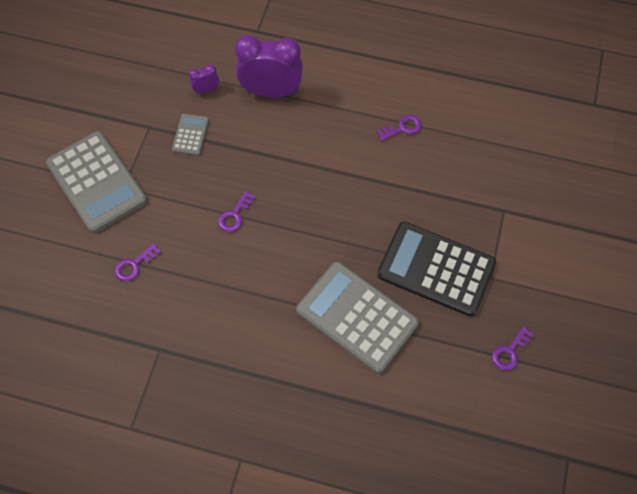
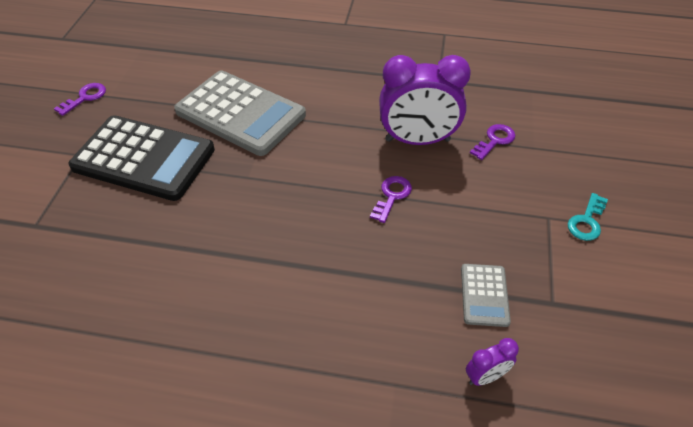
camera: 175 degrees right, 15 degrees down
(97, 182) = (587, 221): grey calculator -> turquoise key
(271, 91) = (372, 382): purple clock -> purple clock (417, 140)
(402, 128) = (150, 332): purple key -> none

